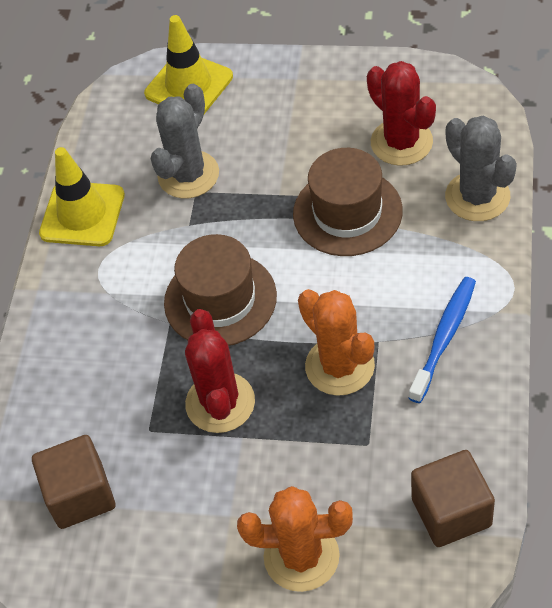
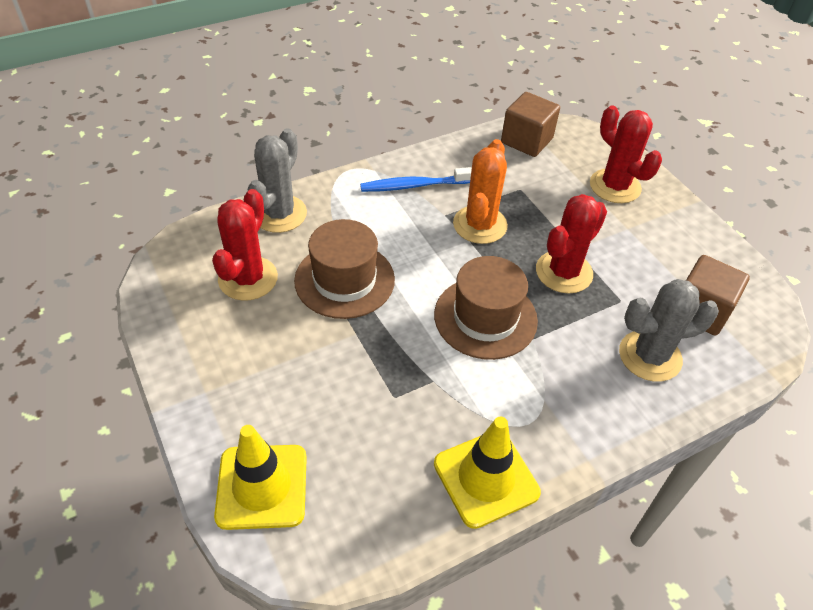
camera: 135 degrees left, 5 degrees down
(188, 175) = (379, 414): grey cactus -> grey cactus (650, 356)
(301, 556) = (615, 186): orange cactus -> red cactus

